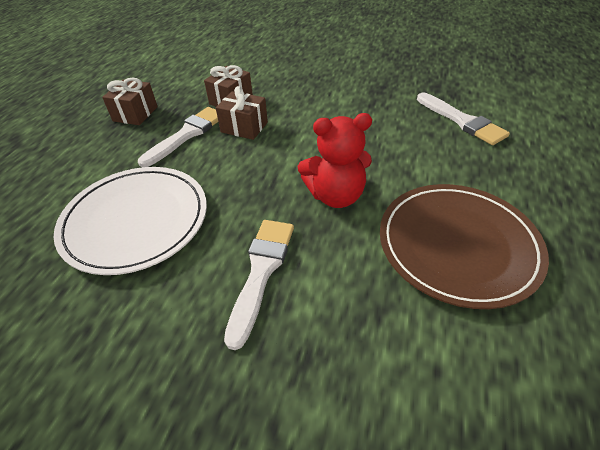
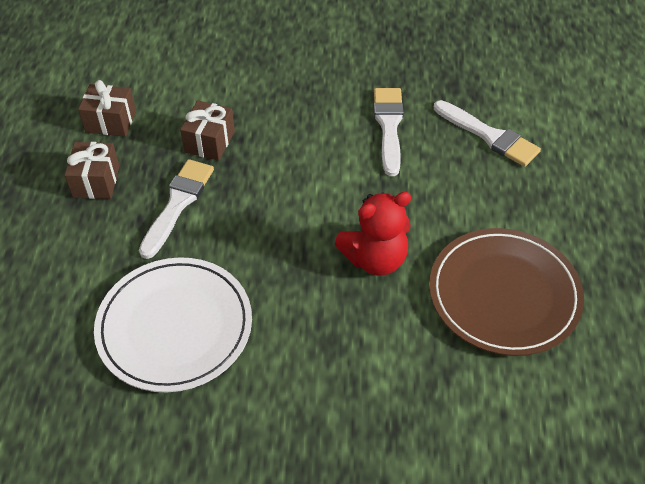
camera: 15 degrees left, 5 degrees up
(244, 127) = (243, 182): brown gift -> brown gift (111, 122)
(261, 272) = (328, 357): white brush -> white brush (389, 126)

